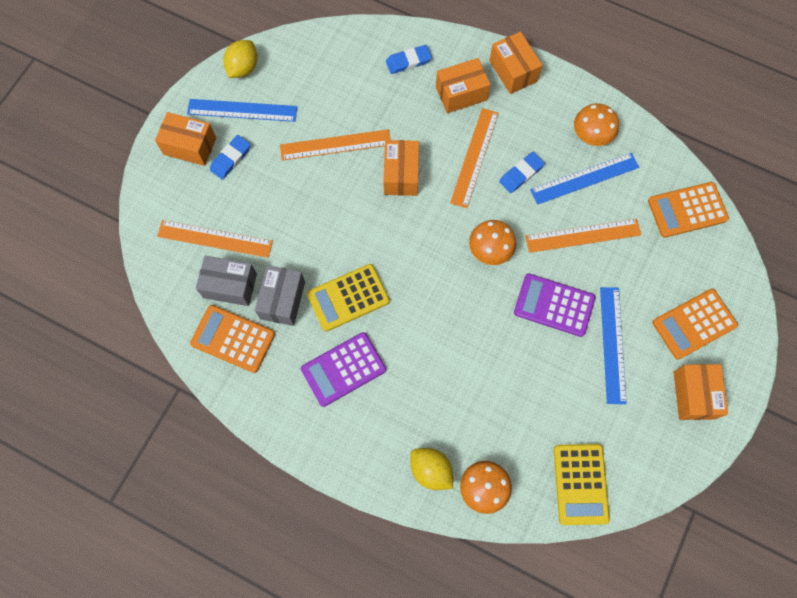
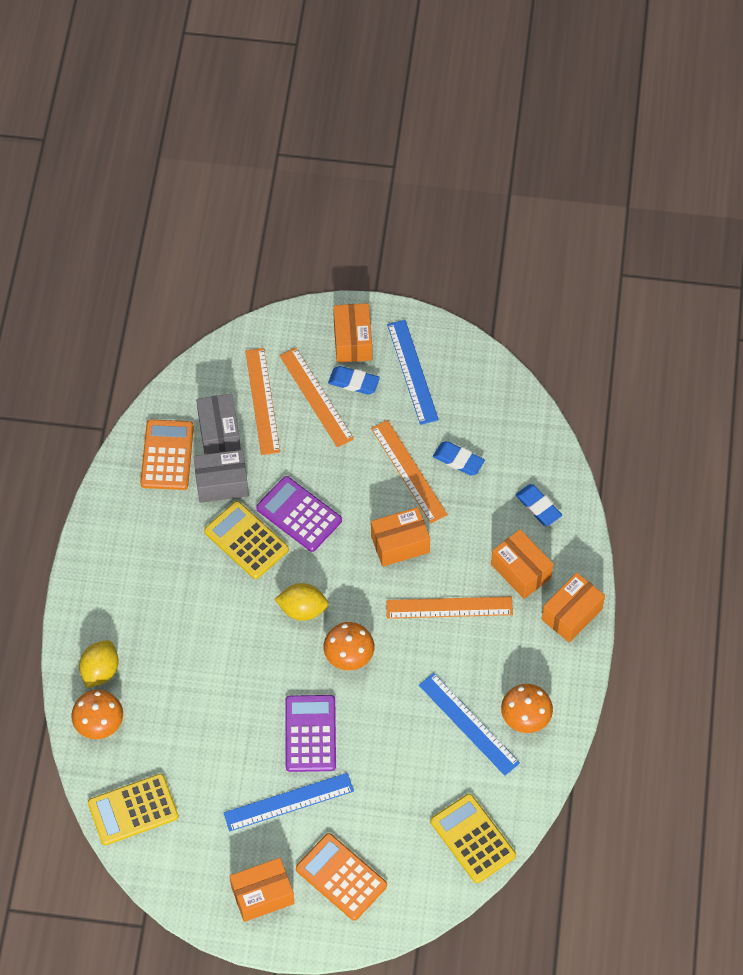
camera: 70 degrees right, 10 degrees down
(243, 68) = (462, 354): yellow lemon -> yellow lemon (302, 609)
(343, 369) = (172, 561): purple calculator -> purple calculator (299, 514)
(521, 174) = (448, 659): blue eraser -> blue eraser (458, 460)
(583, 235) = (400, 740): orange ruler -> orange ruler (316, 397)
(687, 210) = (473, 838): orange calculator -> yellow calculator

